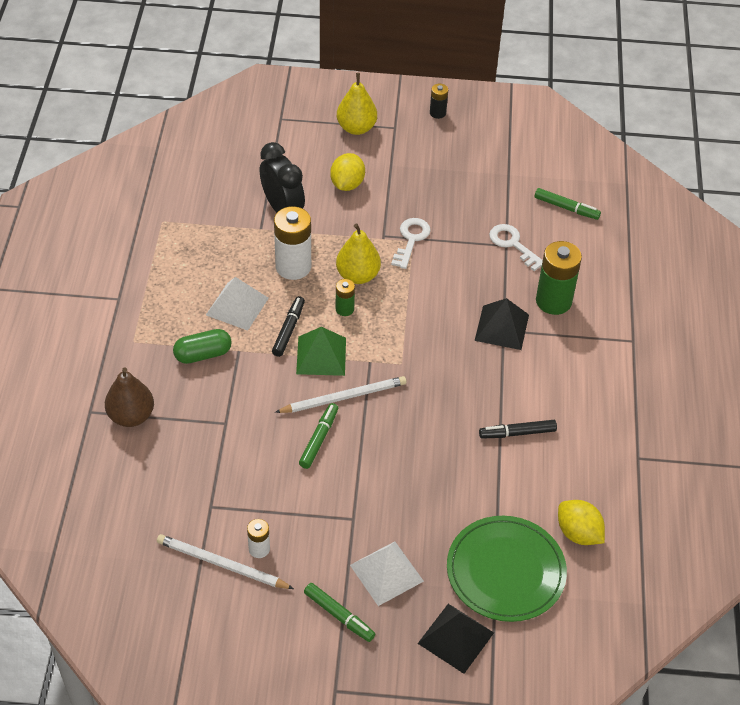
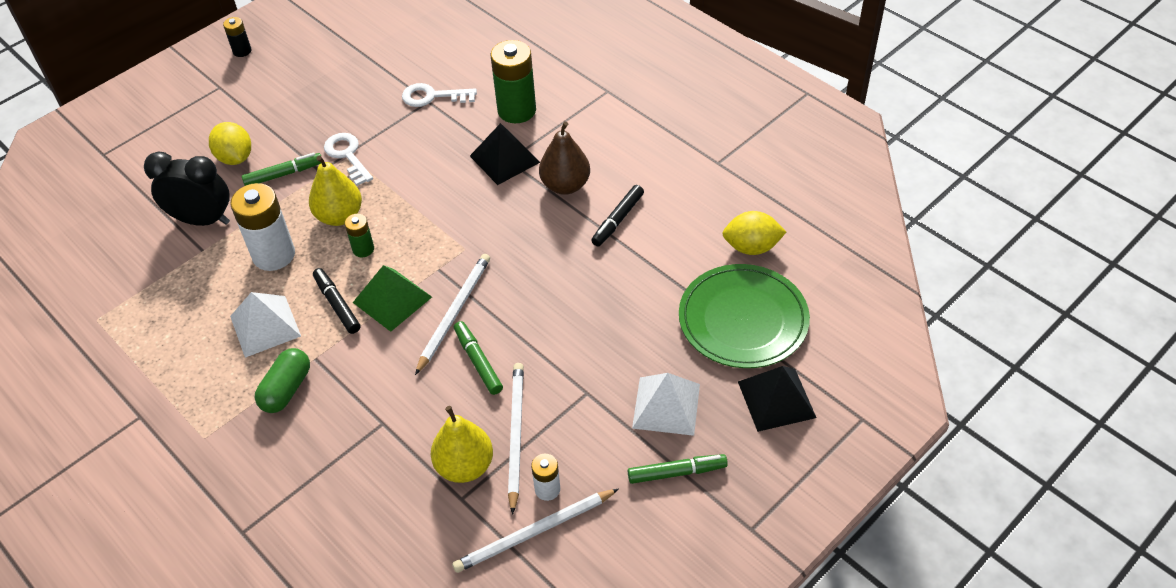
camera: 45 degrees left, 0 degrees up
(131, 416) = (288, 498): brown pear -> brown pear (565, 185)
(283, 502) = (516, 435): none -> white pencil
(356, 128) = (185, 111): yellow pear -> yellow pear (465, 466)
(566, 208) = (437, 42): green marker -> green marker (284, 174)

